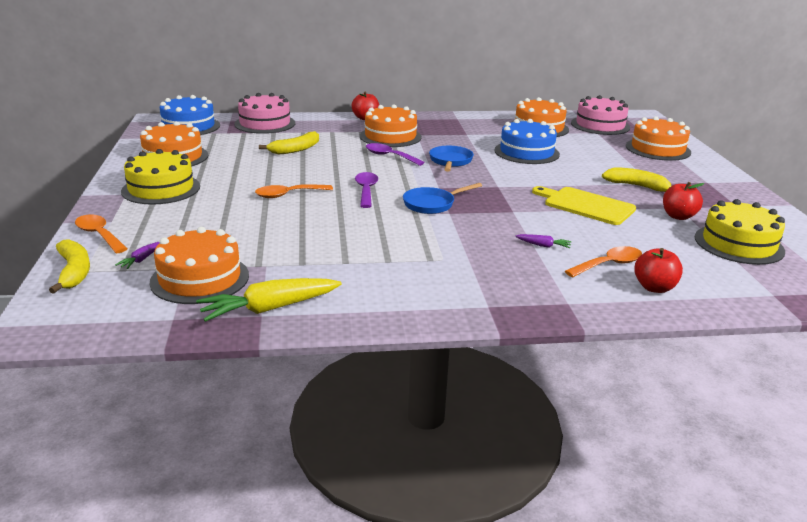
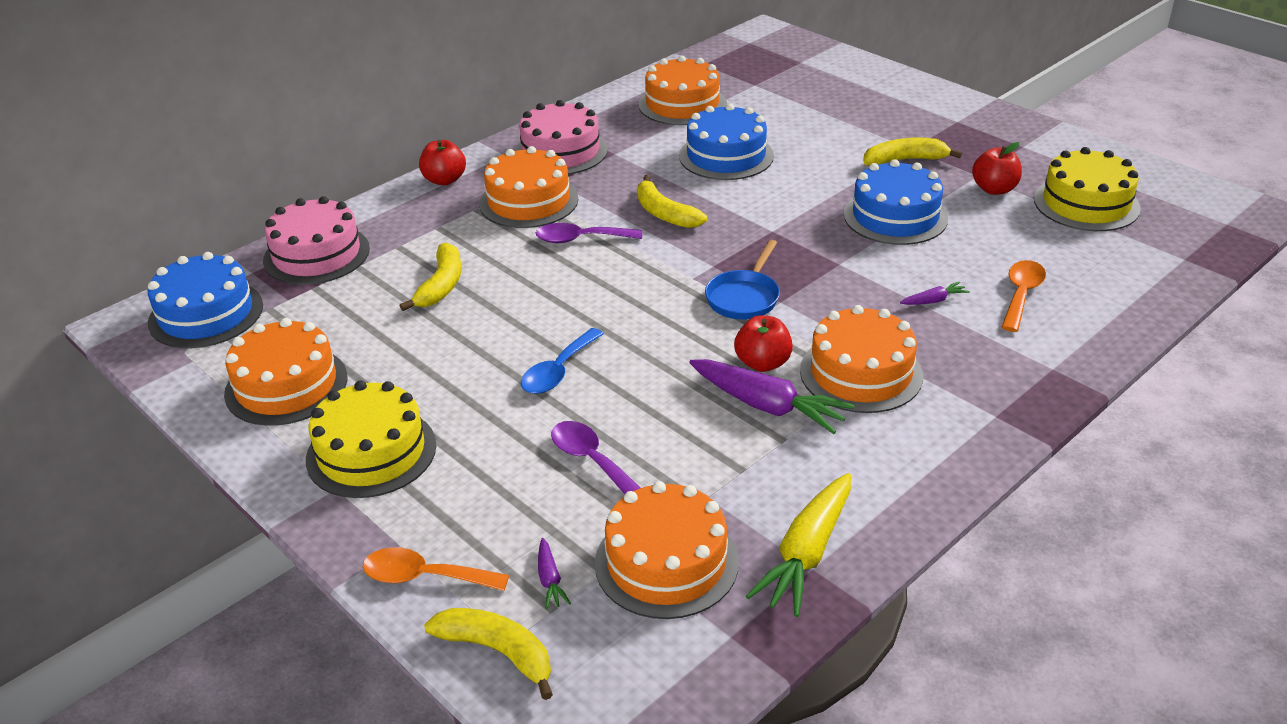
camera: 35 degrees left, 10 degrees up
(288, 195) = (558, 371): orange spoon -> blue spoon
(363, 247) = (767, 406): none -> purple carrot
(366, 190) = (640, 313): purple spoon -> purple spoon (591, 460)
(450, 161) = (664, 213): blue pan -> yellow banana
(586, 205) = (895, 216): yellow cutting board -> blue cake
(600, 125) = (742, 69): pink cake -> pink cake (561, 151)
(654, 288) = (1092, 304): red apple -> red apple (762, 363)
(658, 149) = (850, 87): orange cake -> orange cake (861, 373)

